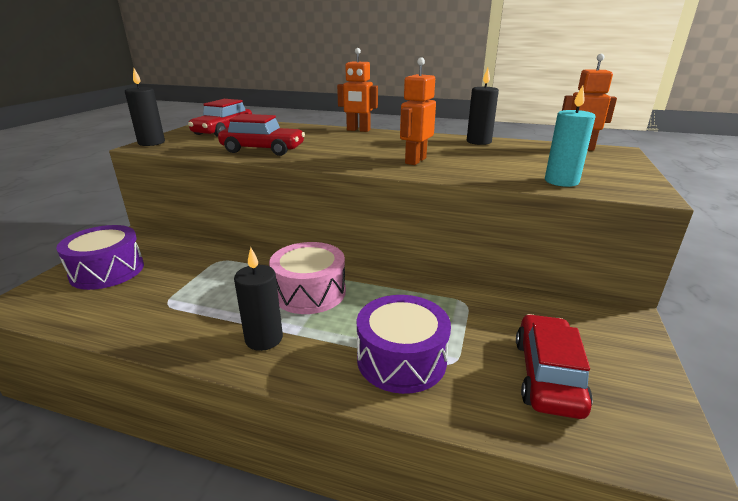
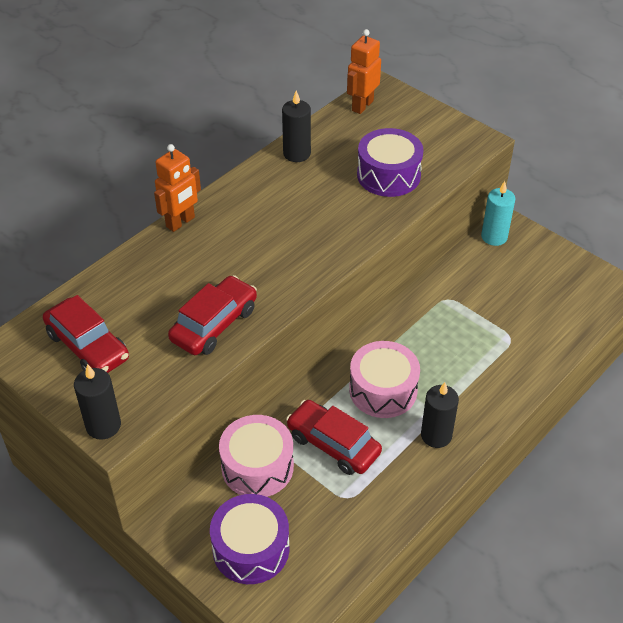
camera: 65 degrees left, 20 degrees up
(195, 255) = (257, 466): none -> pink drum
(401, 359) = (496, 363): purple drum -> purple drum (388, 175)
(415, 161) = (331, 223): orange robot -> none
(547, 375) = (541, 299): red car -> red car (333, 444)
(561, 181) = (435, 166): turquoise candle -> turquoise candle (494, 237)

